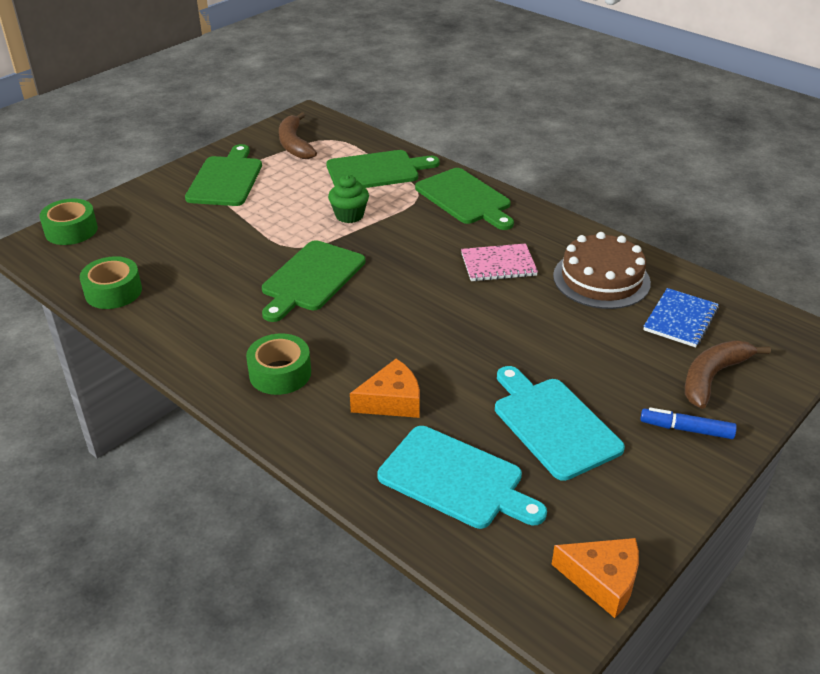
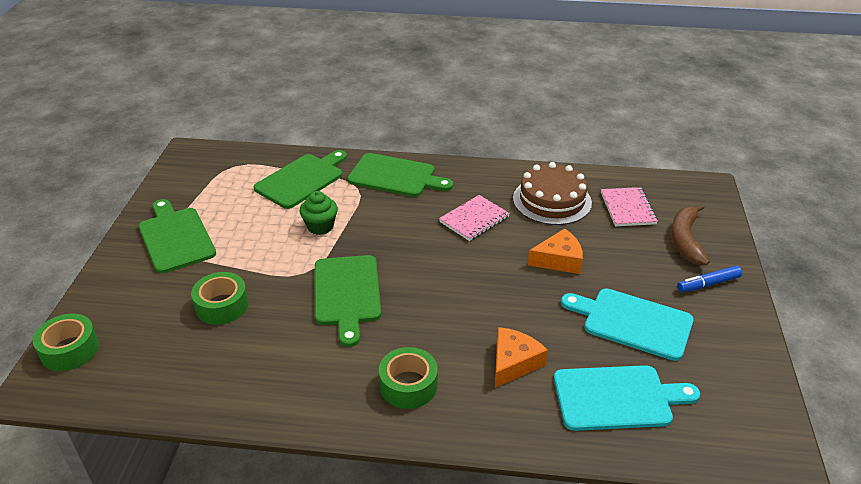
camera: 35 degrees left, 0 degrees up
(113, 292) = (181, 388): green tape -> green tape (222, 306)
(294, 144) = (205, 182): brown banana -> none
(602, 580) = (770, 415): orange cheese -> orange cheese (559, 260)
(680, 319) = (628, 208): blue notebook -> pink notebook

